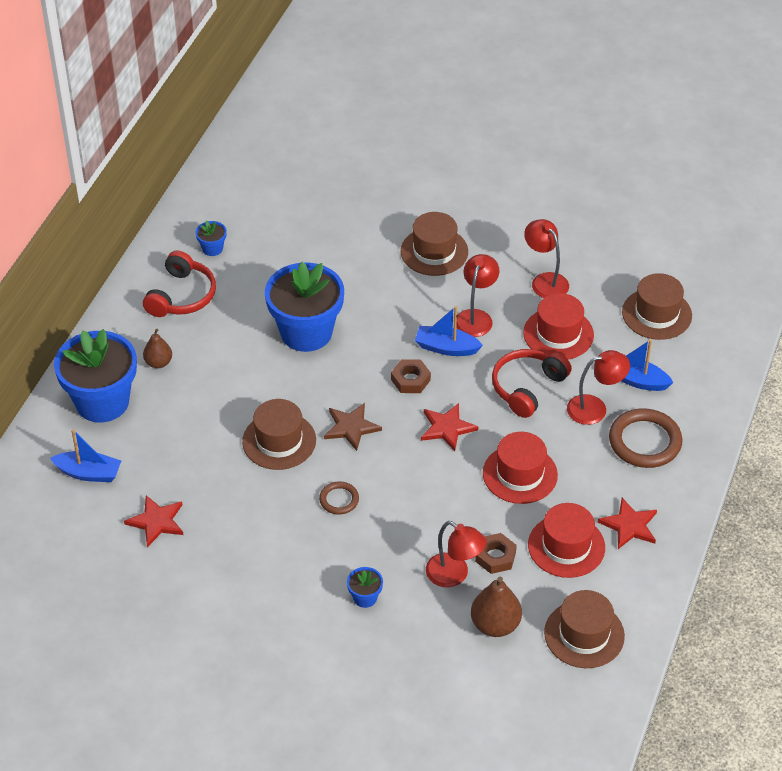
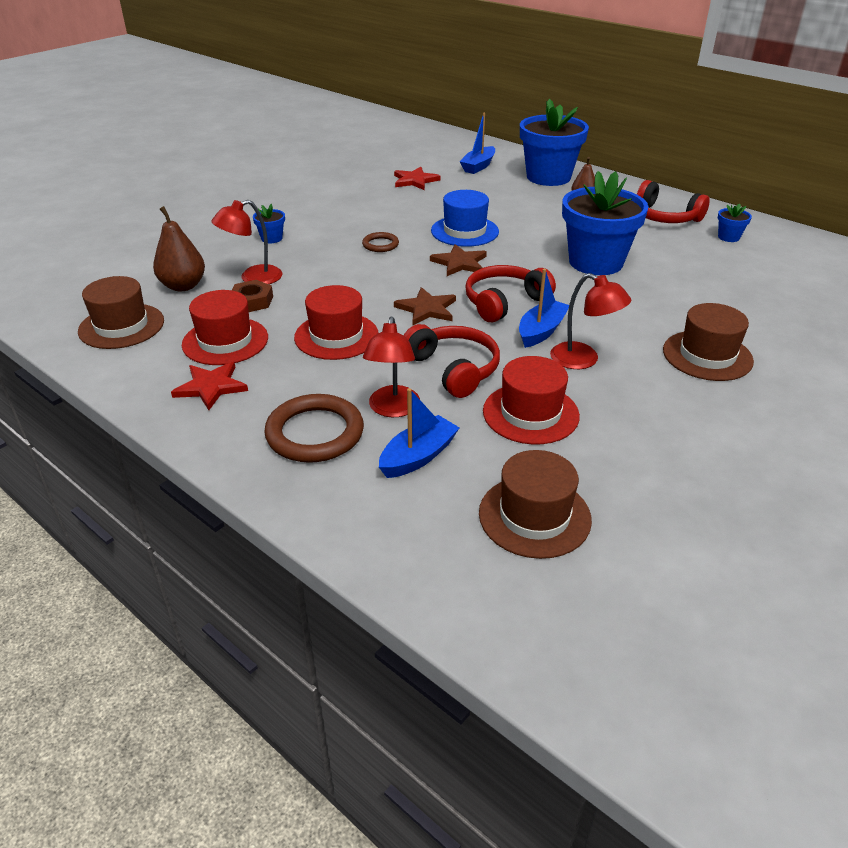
camera: 110 degrees right, 10 degrees down
(279, 441) = (464, 231): brown hat -> blue hat
(410, 380) = (504, 302): brown nut -> red headphones
(447, 428) = (427, 309): red star -> brown star
(545, 281) = (634, 428): red lamp -> none

